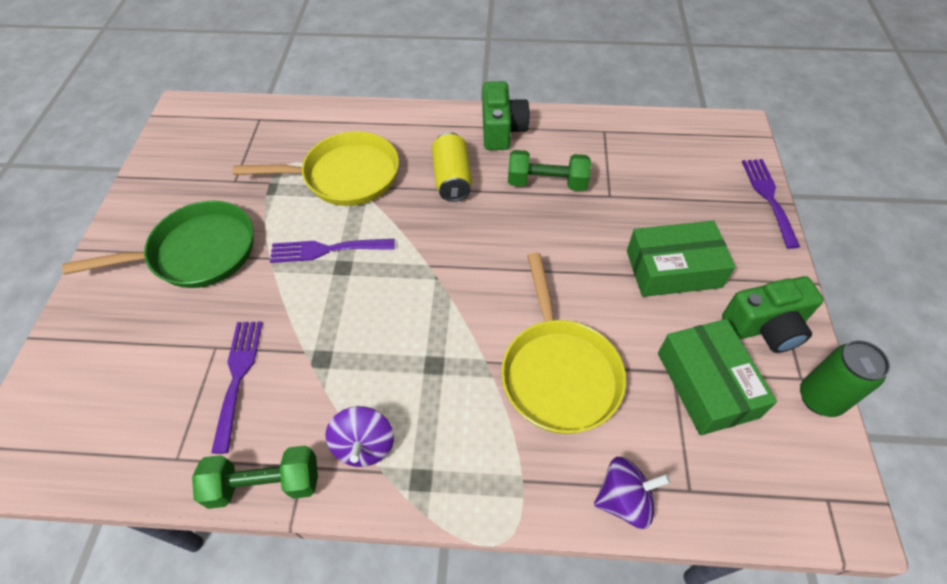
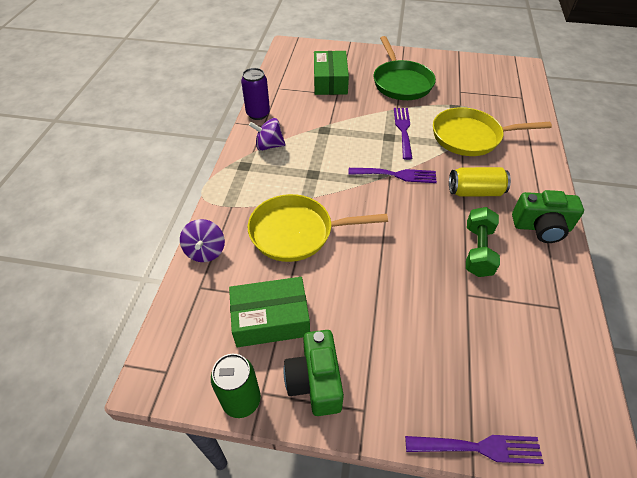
camera: 95 degrees right, 5 degrees down
(238, 377) = (318, 102): purple fork -> purple fork (396, 175)
(265, 484) = (258, 114): green dumbbell -> purple can
(345, 176) = (470, 137): yellow pan -> yellow pan turned 90 degrees clockwise
(673, 269) = (382, 325): green box -> green box (330, 81)

